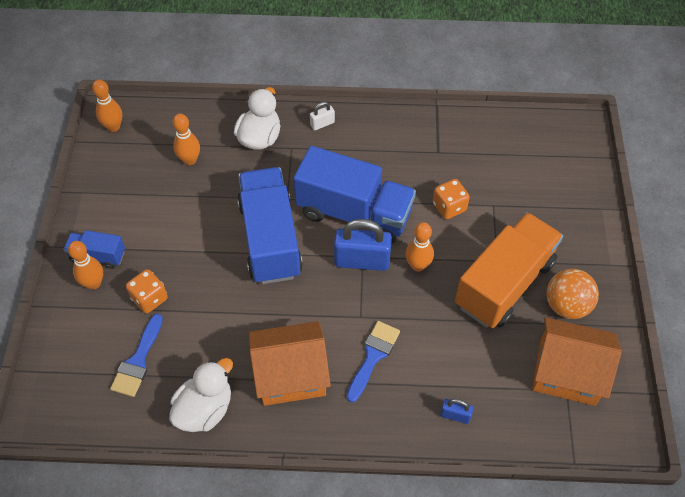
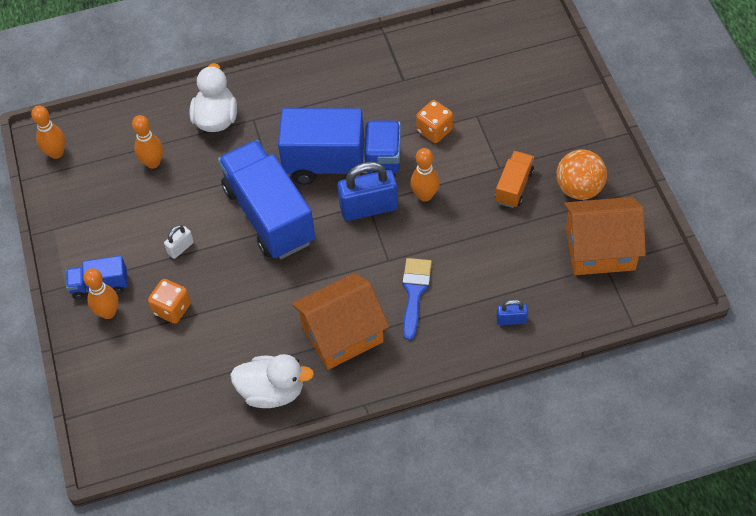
camera: 15 degrees left, 0 degrees up
(138, 361) = (187, 370): blue brush -> none
(205, 409) = (272, 391): white duck -> white duck turned 75 degrees clockwise
(322, 124) = (275, 86): white padlock -> white padlock (180, 248)
(504, 284) = (514, 187): orange truck -> orange truck, size x0.48

